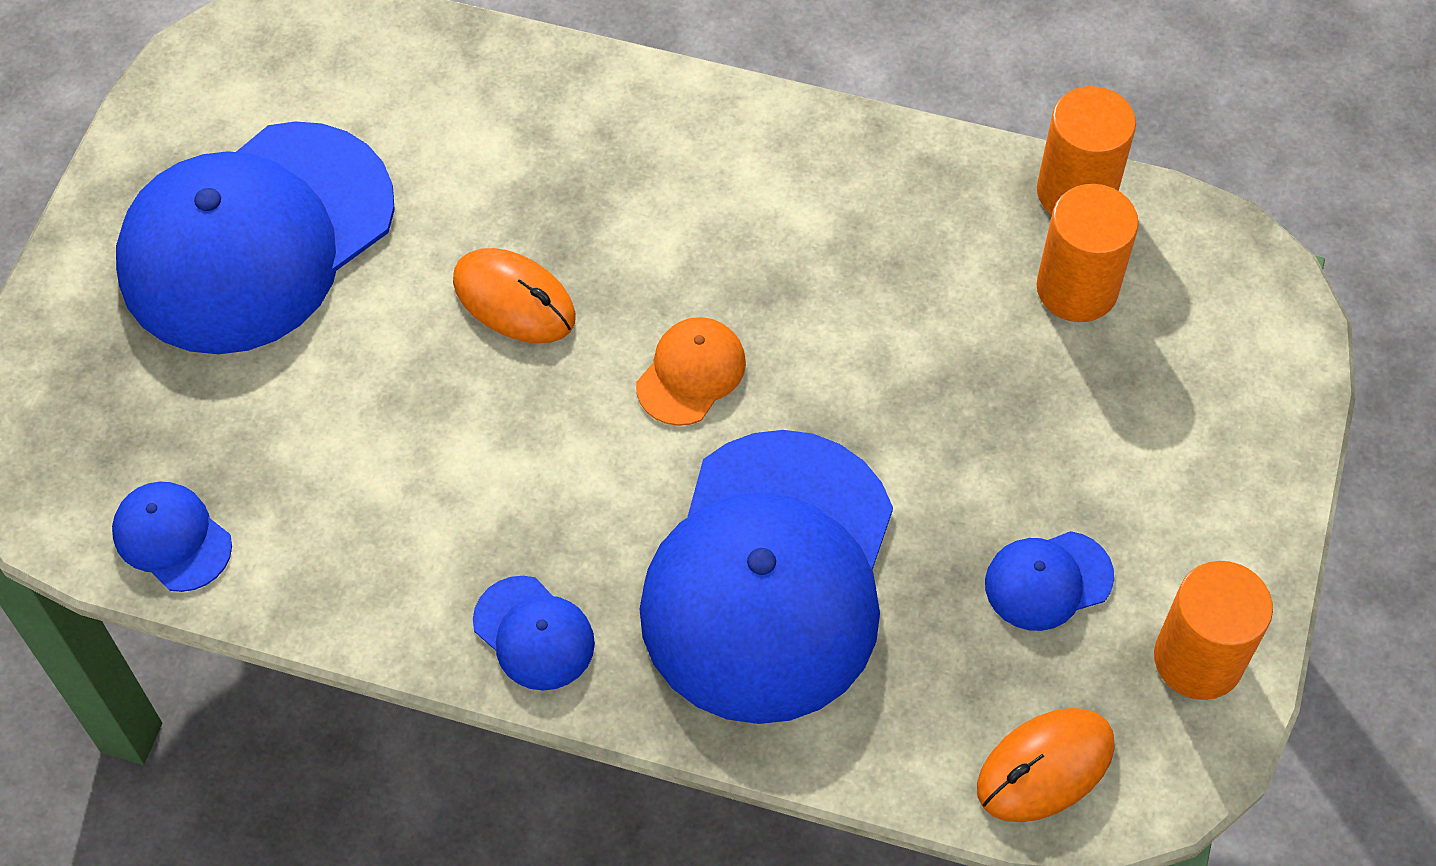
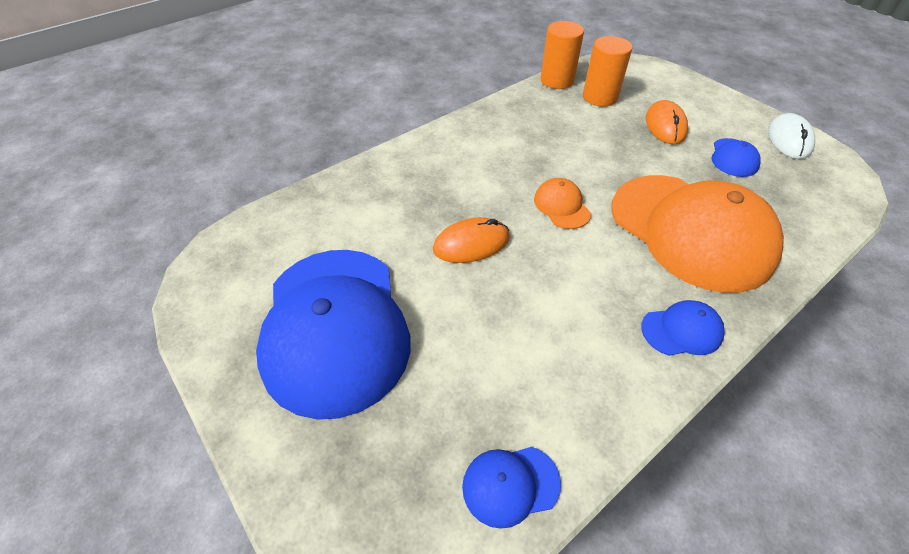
camera: 55 degrees left, 10 degrees down
(770, 576) = (691, 231): blue cap -> orange cap
(1045, 767) = (829, 196): orange mouse -> orange mouse (665, 126)
(1198, 659) = (789, 139): orange cylinder -> white mouse

